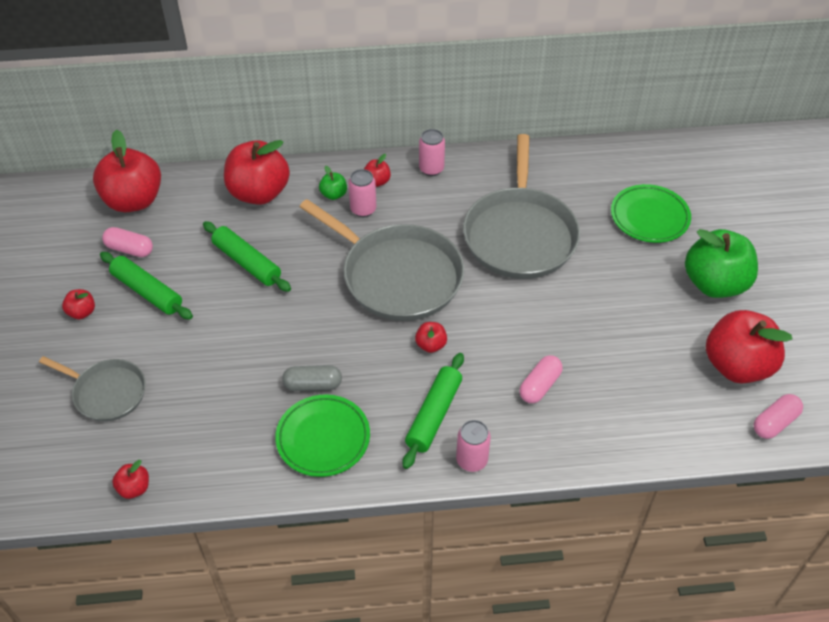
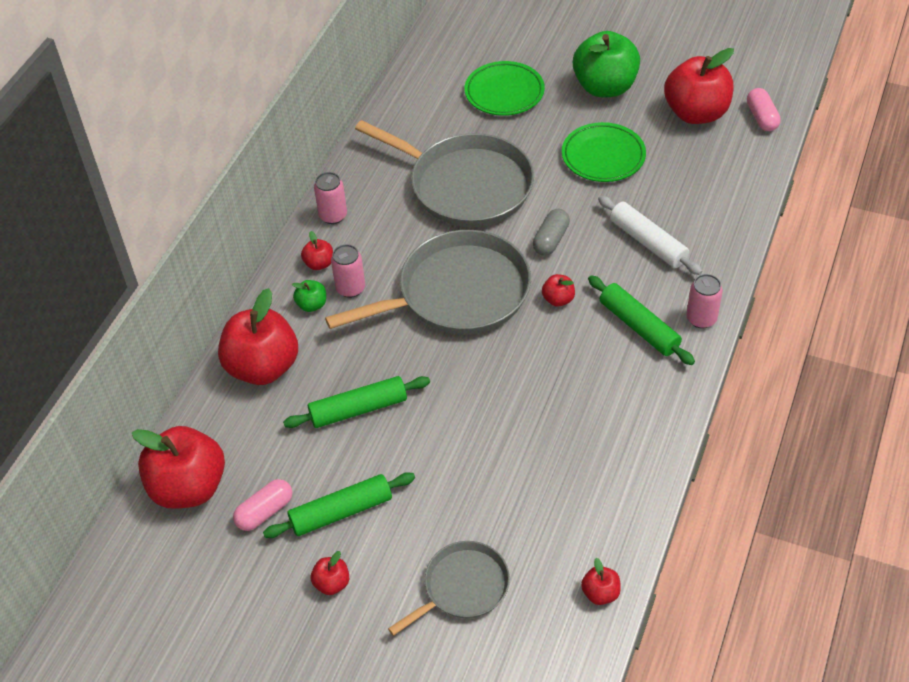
camera: 60 degrees left, 0 degrees up
(313, 385) = (553, 405): grey capsule -> grey capsule (551, 240)
(323, 438) = (621, 418): green plate -> green plate (603, 156)
(540, 386) = (647, 242): pink capsule -> white rolling pin

